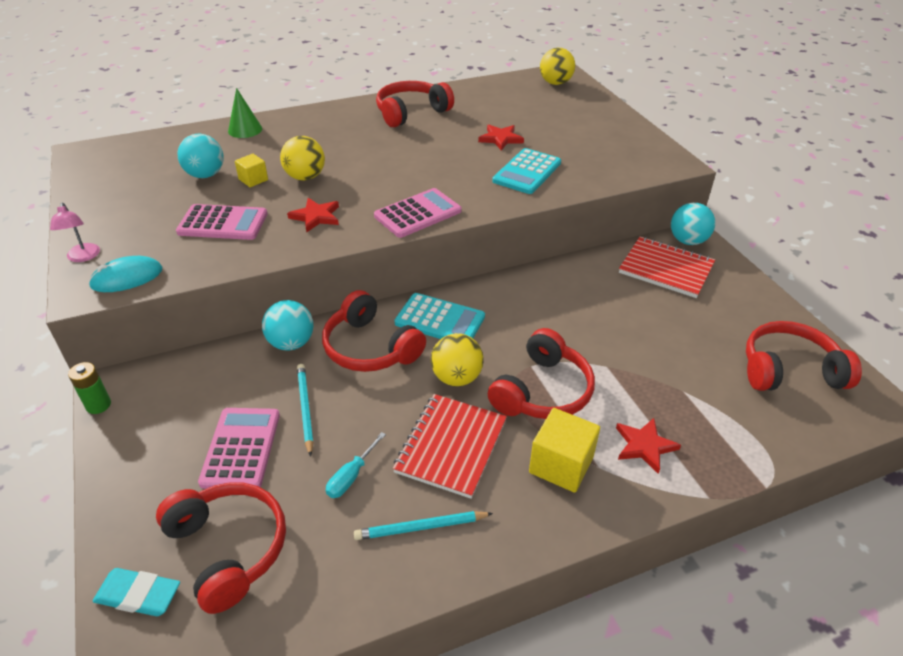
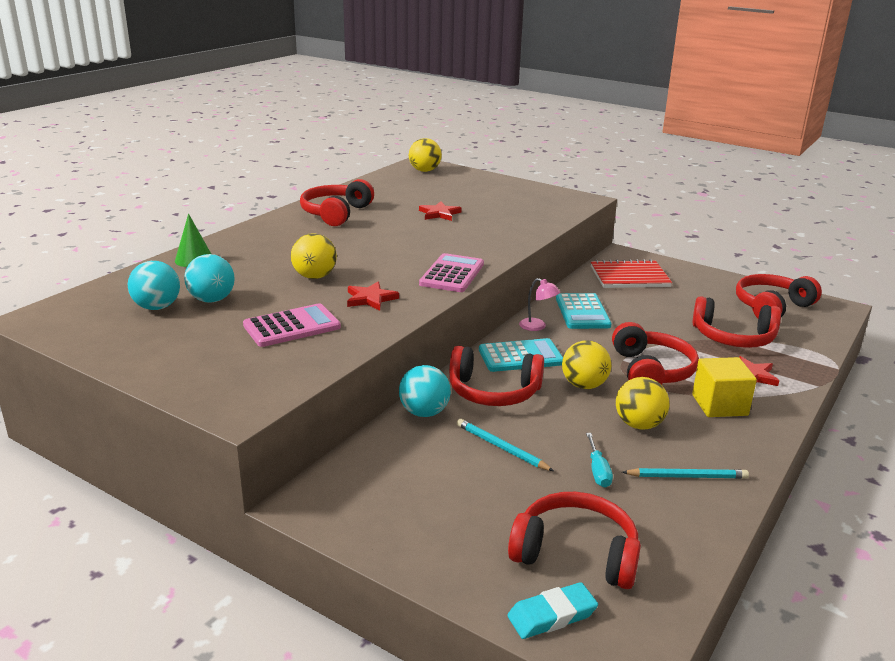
camera: 35 degrees left, 15 degrees down
(83, 257) = (189, 390): pink lamp -> pink lamp (537, 327)
(98, 405) = (311, 521): green battery -> none
(127, 278) = (264, 389): turquoise mouse -> none
(241, 448) = (489, 492): pink calculator -> none
(253, 179) = (267, 291): yellow cube -> none
(421, 527) = (687, 476): turquoise pencil -> turquoise pencil turned 135 degrees counterclockwise
(451, 446) = (639, 425): red notebook -> yellow ball
(527, 172) = (492, 228): turquoise calculator -> turquoise calculator (582, 312)
(687, 241) = (620, 257): turquoise ball -> turquoise ball (157, 307)
(687, 390) = (733, 337): none -> red headphones

